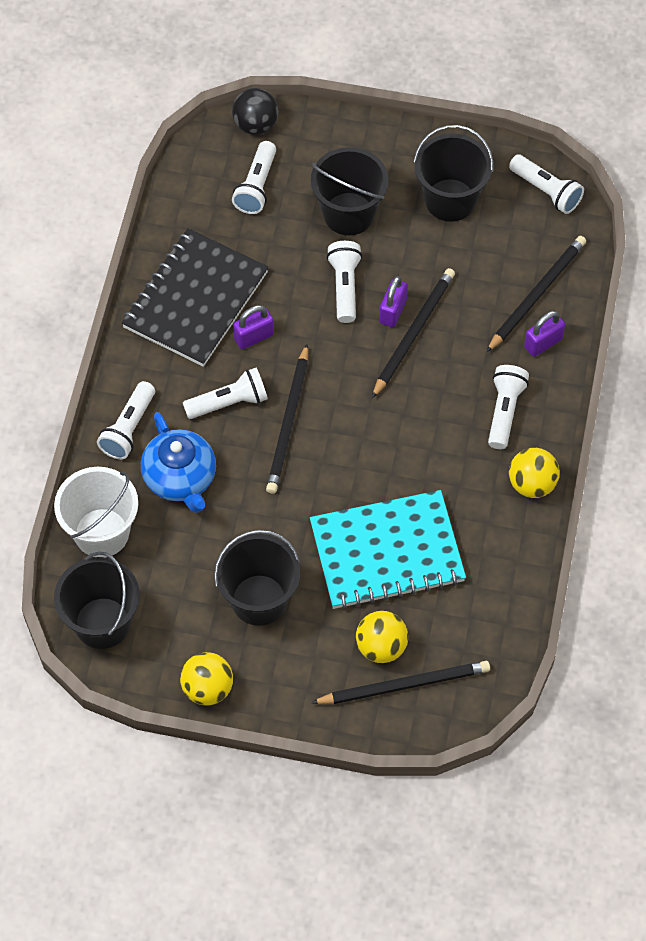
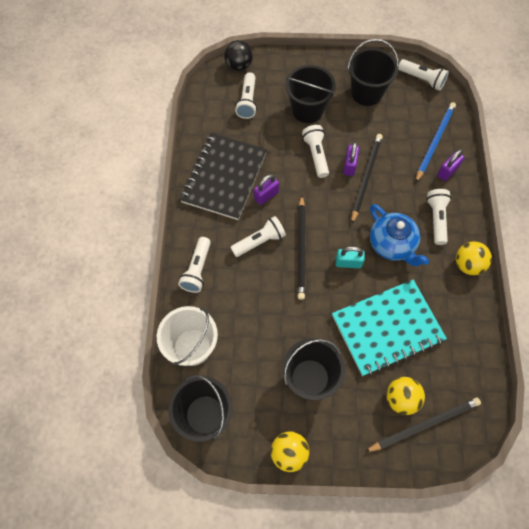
camera: 10 degrees left, 5 degrees up
(180, 478) = (238, 299): blue teapot -> blue teapot (392, 244)
(353, 453) = (348, 263): none -> turquoise padlock
(537, 294) = (435, 142): black pencil -> blue pencil

